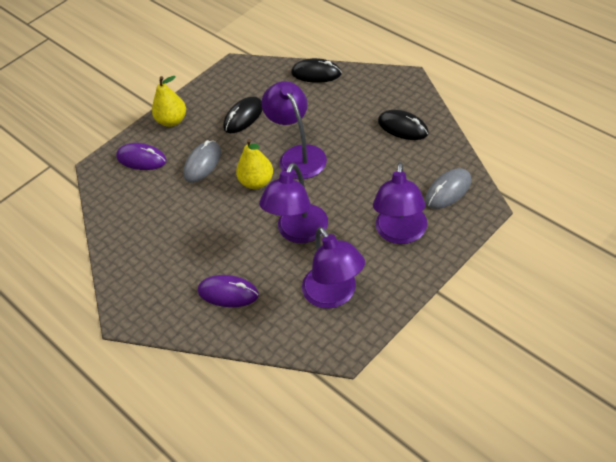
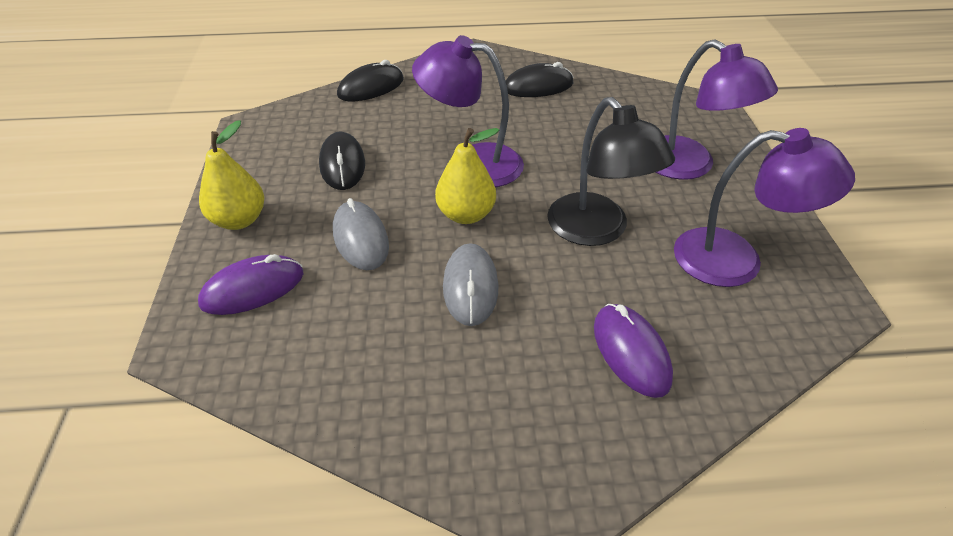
camera: 55 degrees left, 5 degrees down
(228, 293) = (631, 352): purple mouse -> purple mouse turned 75 degrees counterclockwise
(298, 232) = (597, 230): purple lamp -> black lamp
(448, 190) = (664, 110): grey mouse -> grey mouse (470, 287)

